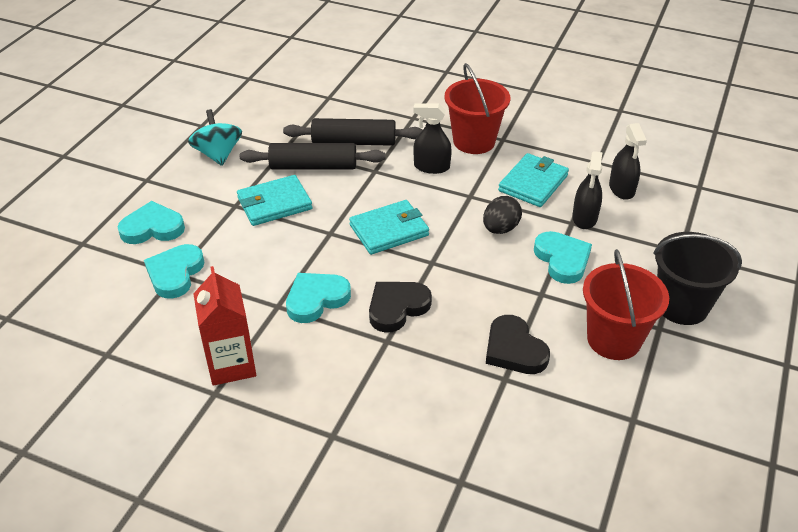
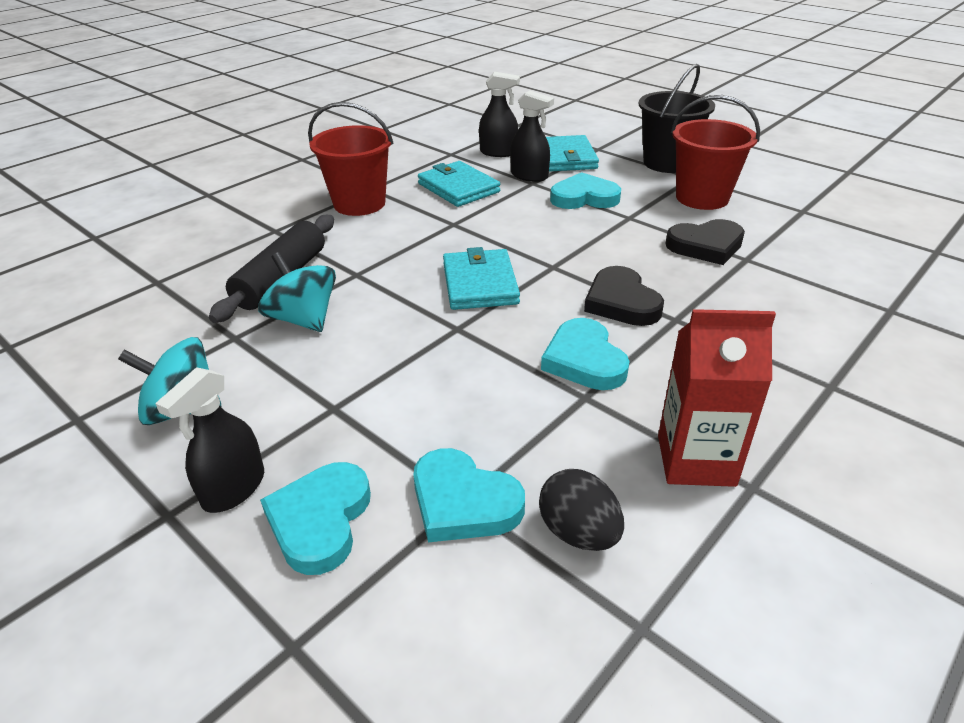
camera: 70 degrees left, 5 degrees down
(274, 203) = (359, 367): turquoise wallet -> turquoise wallet (567, 158)
(313, 166) = (303, 319): black rolling pin -> turquoise spinning top
(431, 167) = (382, 236): black spray bottle -> black spray bottle (234, 488)
(500, 229) = (519, 218): black egg -> black egg (578, 532)

